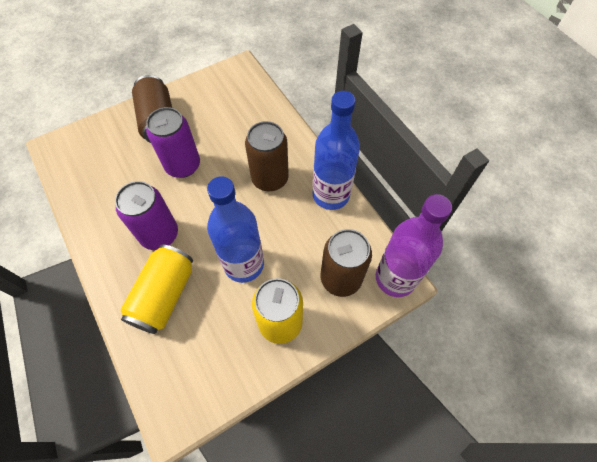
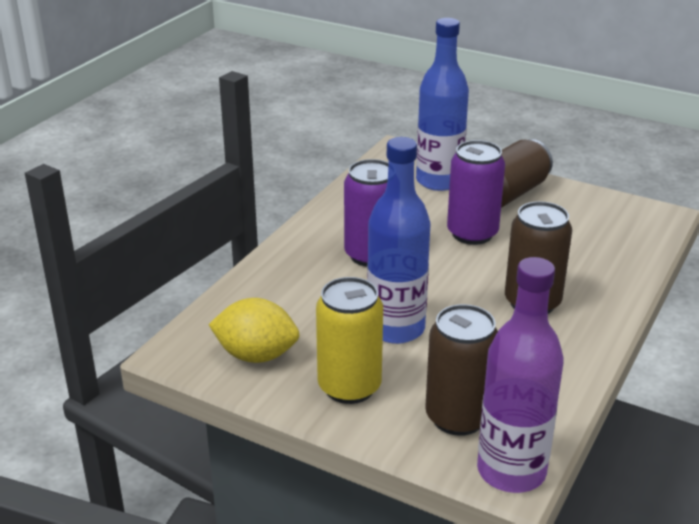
camera: 60 degrees right, 30 degrees down
(164, 295) = (304, 288): yellow can -> none
(213, 365) = (256, 355): none -> yellow lemon
(331, 195) = (570, 362): blue bottle -> blue bottle (439, 181)

